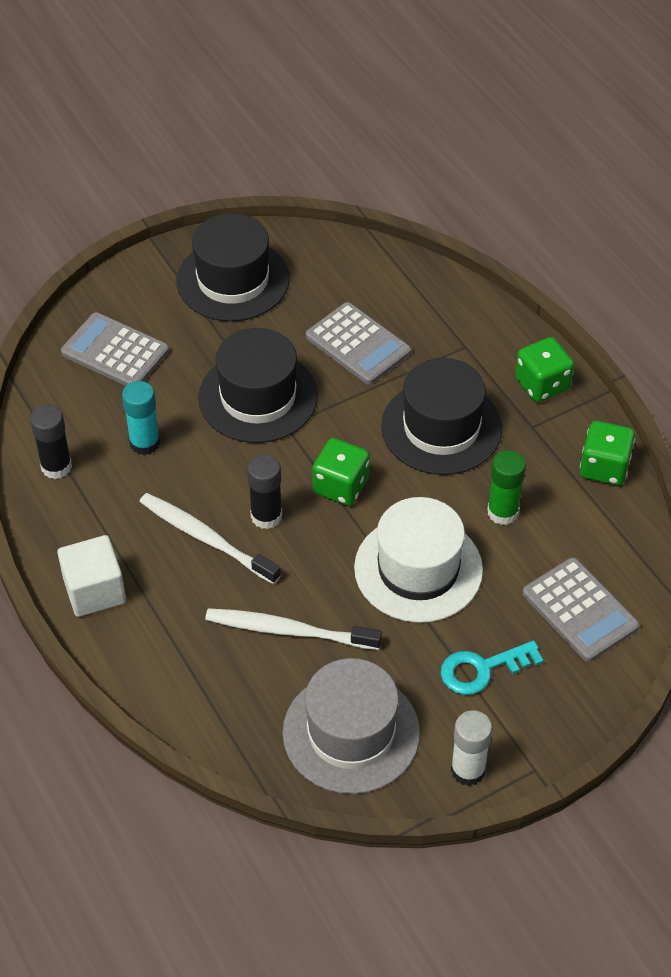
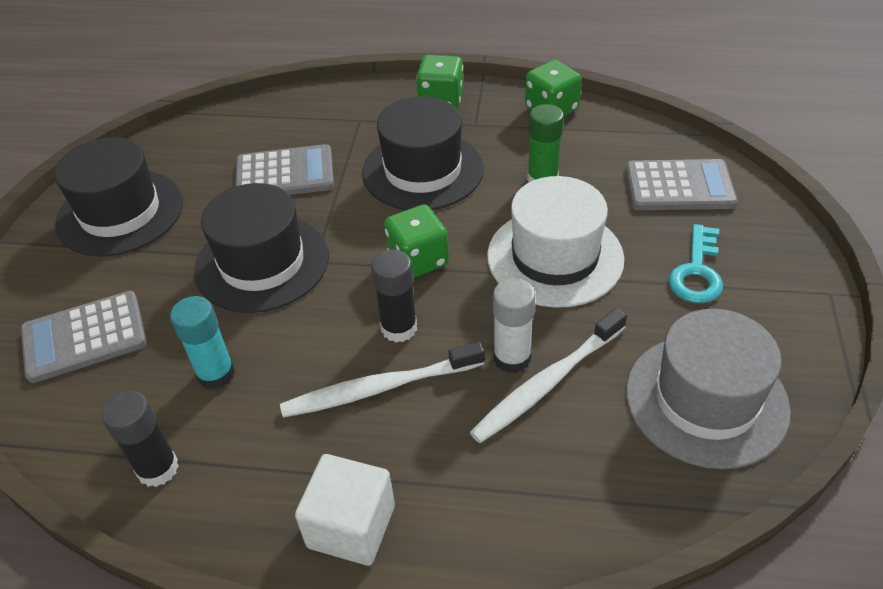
camera: 50 degrees left, 5 degrees down
(468, 770) = (805, 337): white glue stick -> white glue stick (512, 358)

